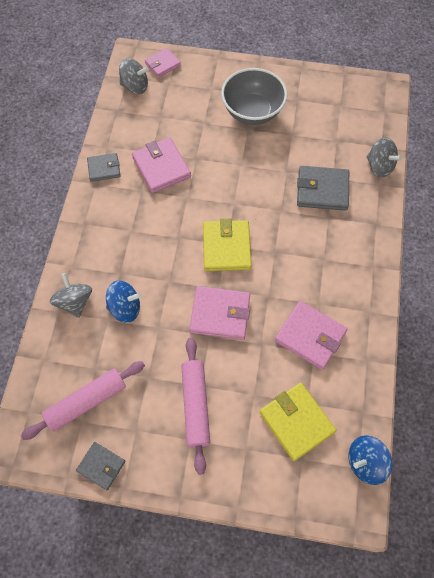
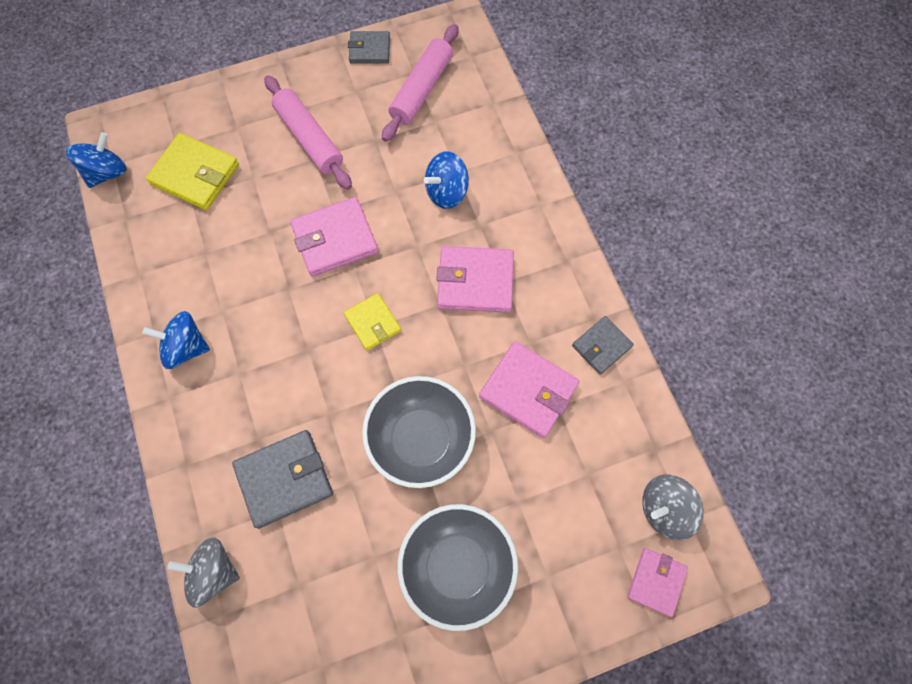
camera: 150 degrees right, 5 degrees up
(74, 302) = (506, 170): grey spinning top -> none
(226, 247) = (373, 323): yellow wallet -> yellow wallet, size x0.62
(236, 173) = (421, 440): none -> grey bowl
(310, 336) = (216, 268): pink wallet -> pink wallet (475, 281)
(352, 292) = (186, 348): none -> blue spinning top

